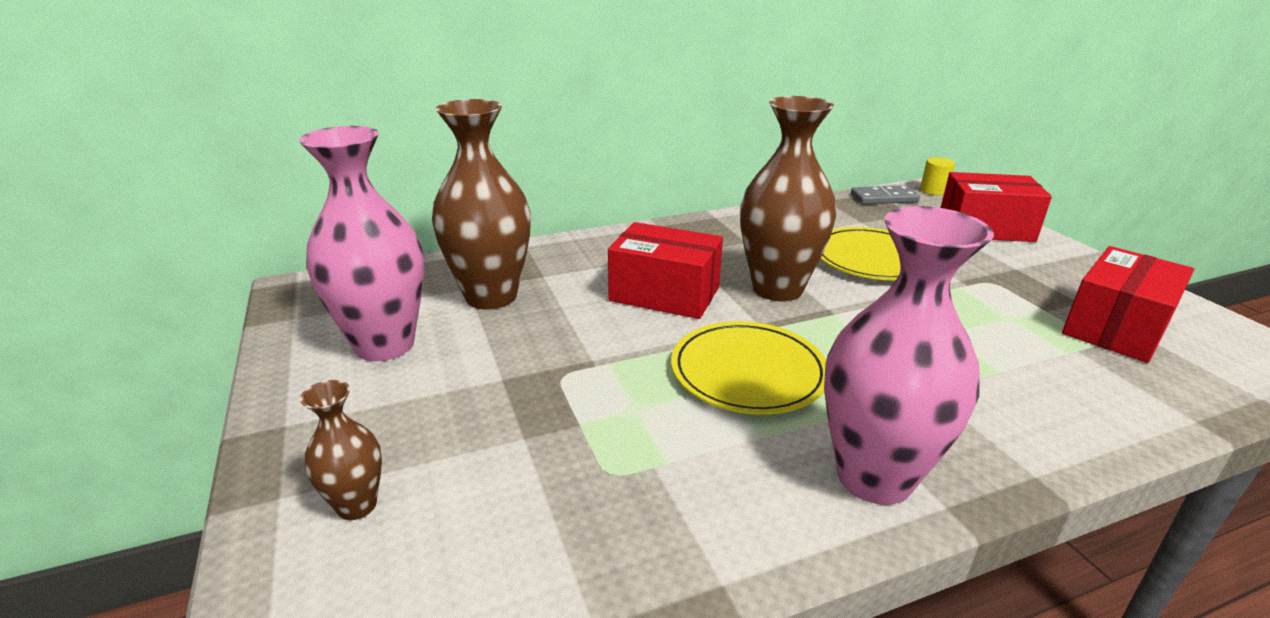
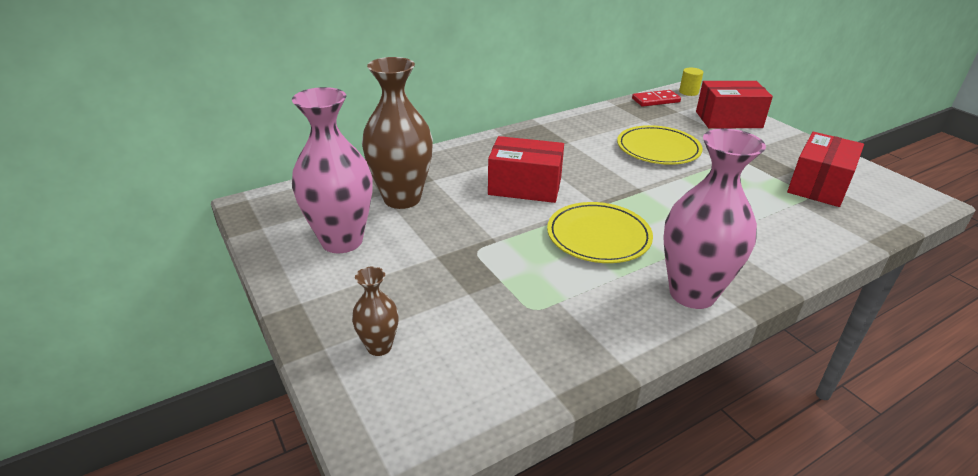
camera: 10 degrees left, 5 degrees up
(777, 289) = (600, 176): brown vase -> none
(884, 198) = (655, 100): grey domino -> red domino

